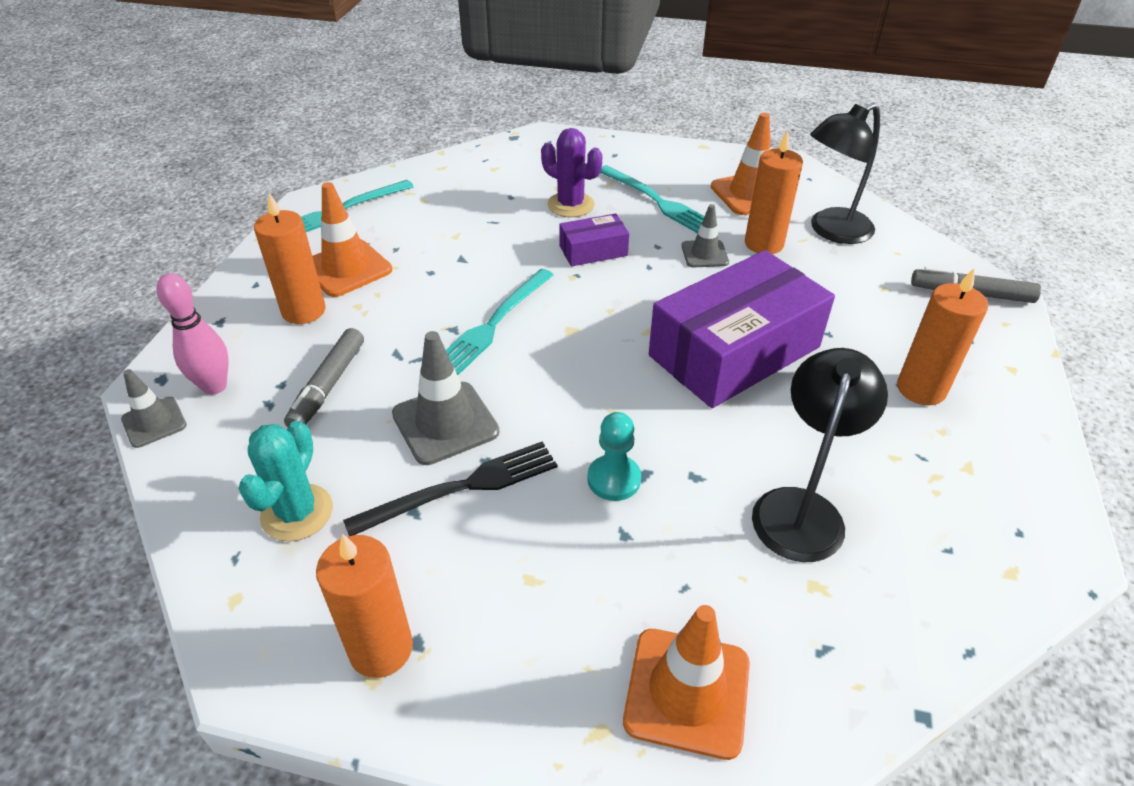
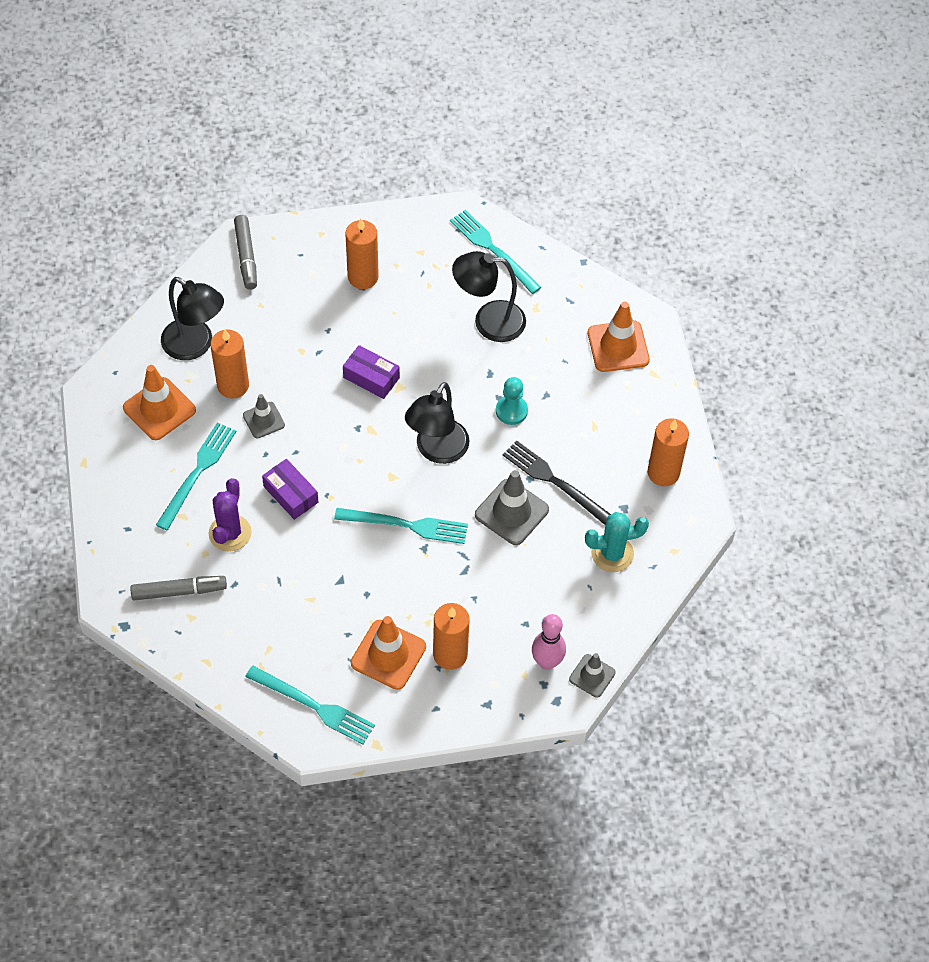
camera: 115 degrees left, 15 degrees up
(328, 386) = (513, 594): grey marker -> grey marker (179, 591)
(586, 379) = (437, 451): none -> black lamp
(734, 351) = (371, 377): purple box -> purple box, size x0.46
(967, 568) = (493, 250): none -> turquoise fork

